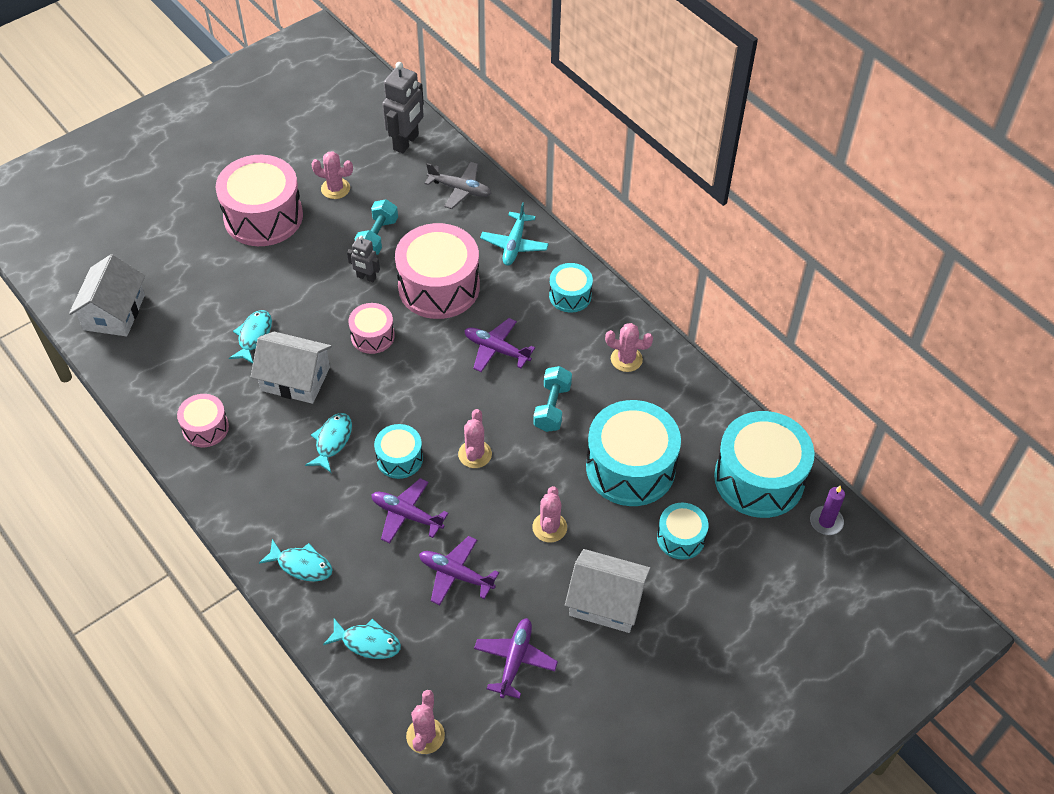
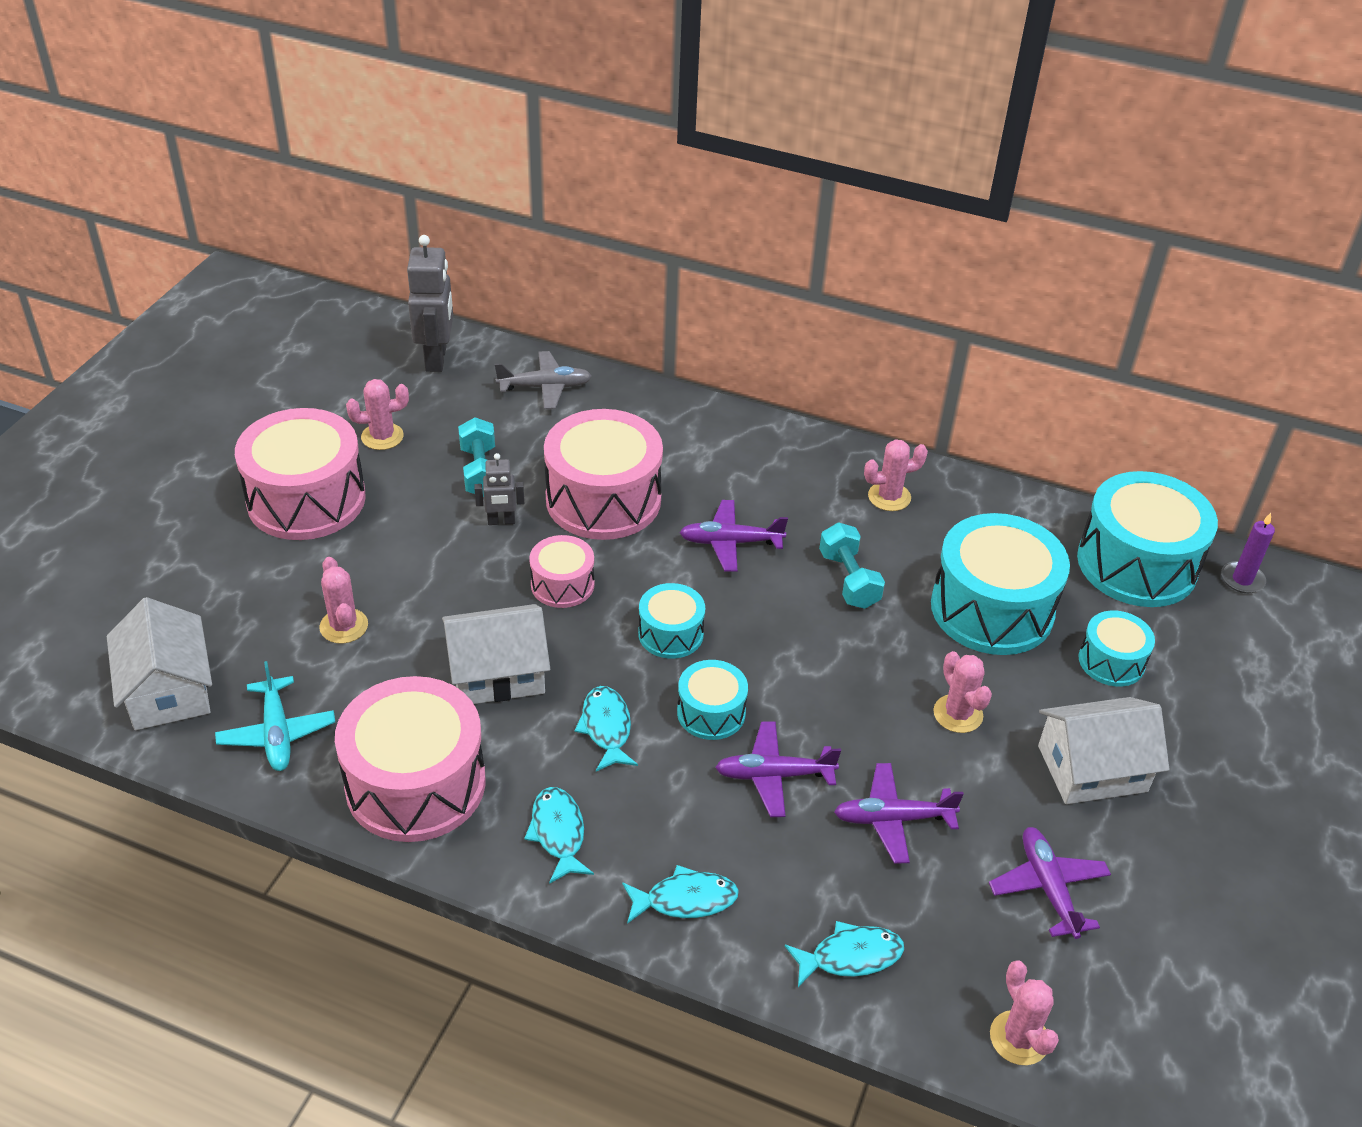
camera: 30 degrees left, 10 degrees down
(205, 428) = (415, 784): pink drum -> pink drum, size x1.92
(253, 336) = (400, 644): turquoise fish -> turquoise fish (558, 833)
(475, 454) = (800, 669): pink cactus -> pink cactus (344, 626)
(514, 245) = (659, 423): turquoise plane -> turquoise plane (277, 733)
(570, 295) = (769, 454): turquoise drum -> turquoise drum (670, 634)

